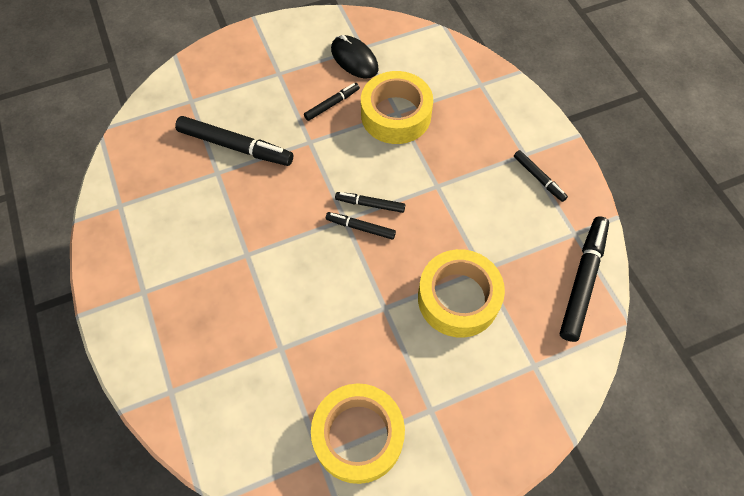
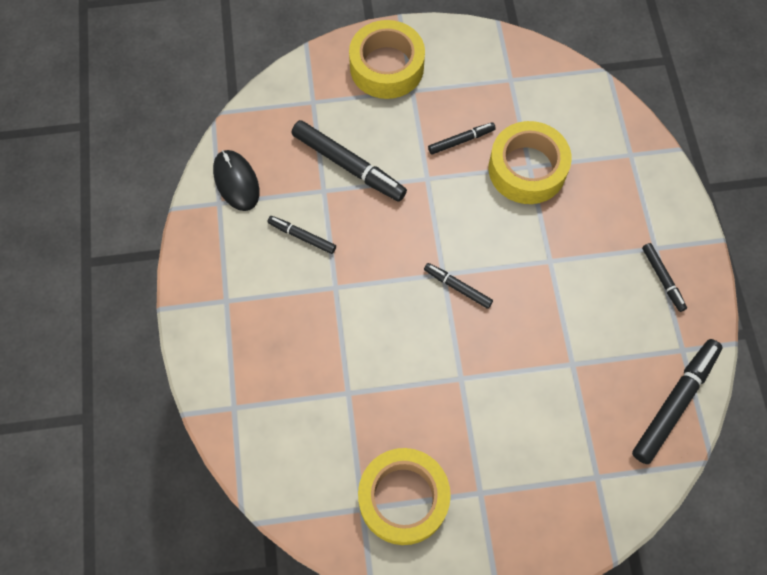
camera: 15 degrees right, 5 degrees up
(354, 59) = (498, 92): black mouse -> black mouse (236, 181)
(370, 204) = (474, 264): black marker -> black marker (302, 236)
(458, 298) = (539, 388): yellow tape -> yellow tape (386, 67)

